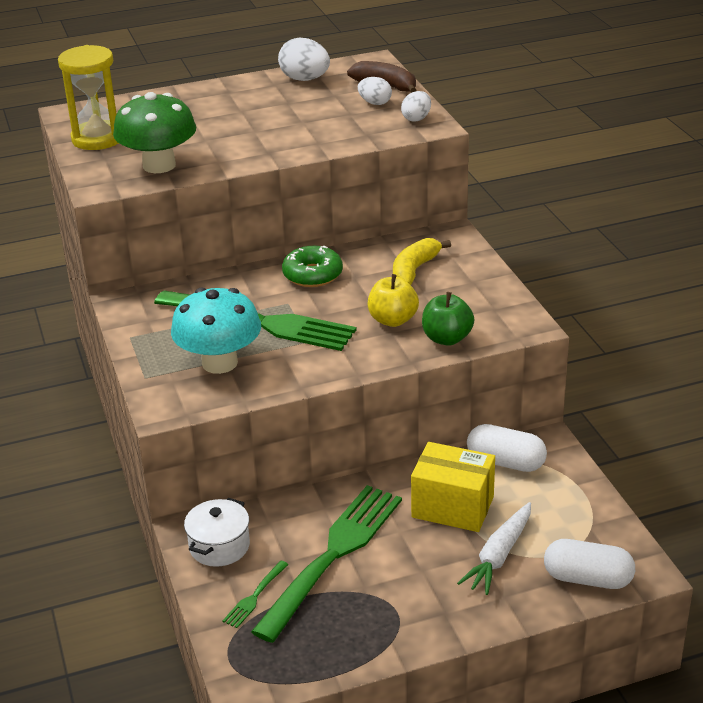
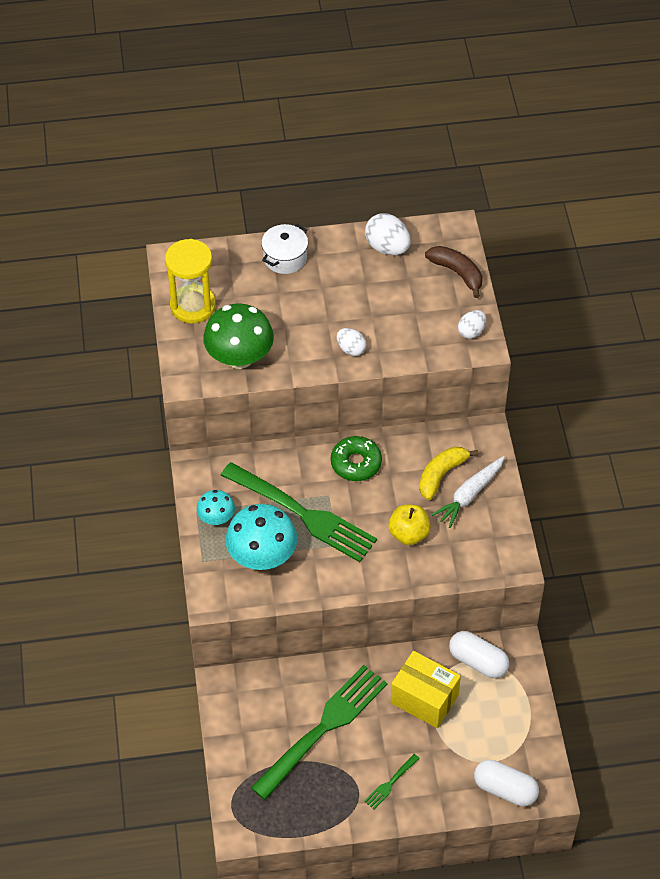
camera: 10 degrees right, 20 degrees up
(156, 339) = (216, 518): none -> turquoise mushroom
(219, 546) = (241, 701): white pot -> white pot (285, 258)
(255, 596) = (259, 754): green fork -> green fork (391, 782)
(375, 103) = (441, 299): white egg -> white egg (351, 349)
(447, 338) = (446, 565): green apple -> none
(499, 556) = (446, 754): white carrot -> white carrot (469, 495)

